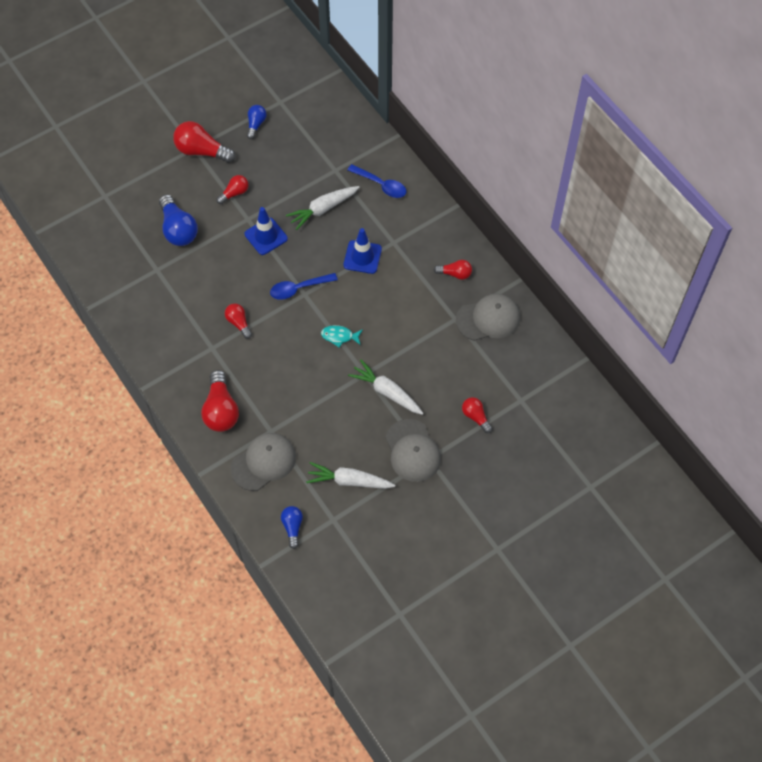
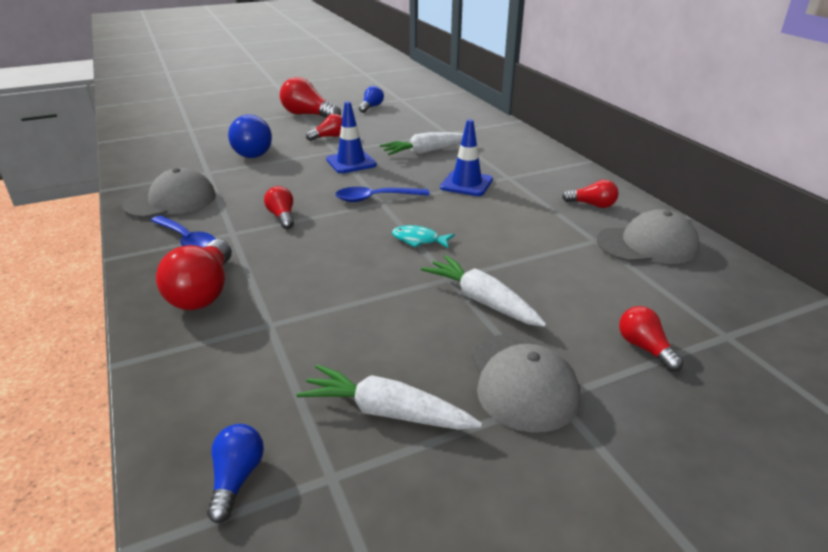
camera: 10 degrees right, 30 degrees down
(263, 462) = (235, 363): grey cap -> grey cap (171, 201)
(381, 185) = (498, 143): blue spoon -> blue spoon (187, 240)

